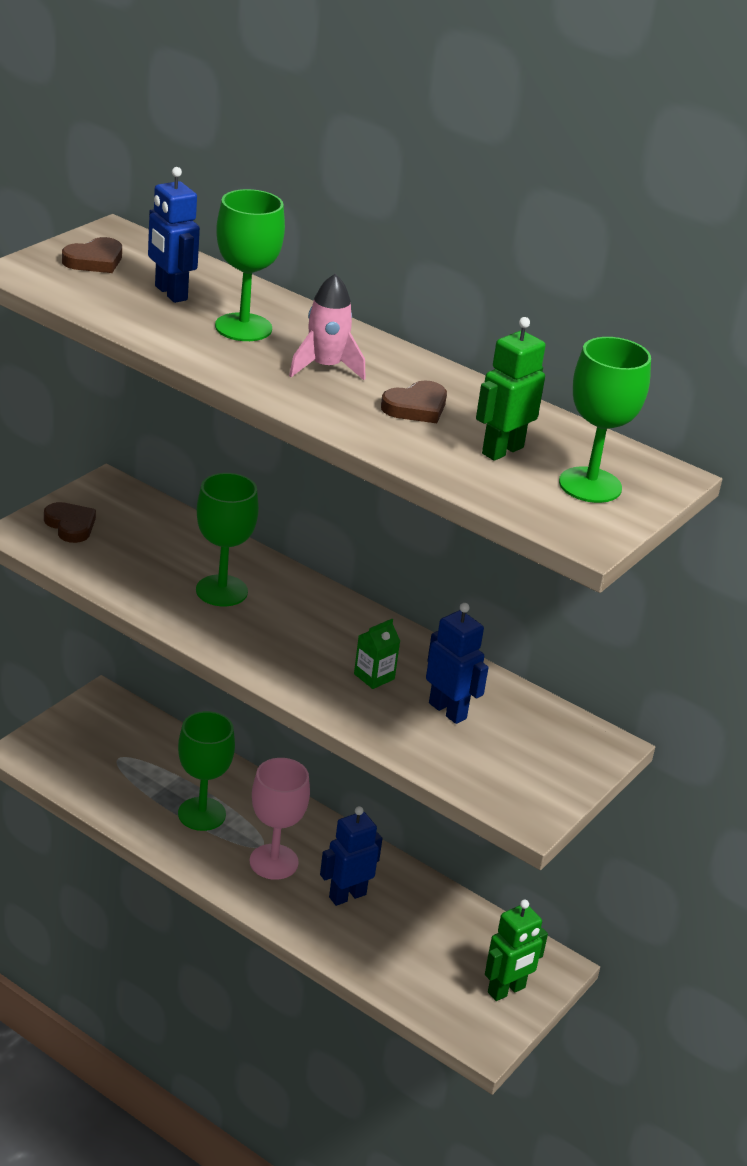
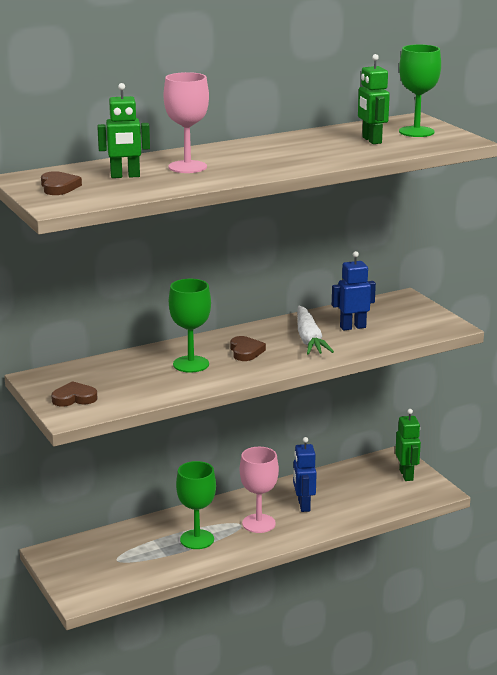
camera: 60 degrees left, 10 degrees down
(170, 293) = (125, 176): blue robot -> green robot
(243, 327) = (187, 167): green goblet -> pink goblet
(325, 367) = (253, 158): pink rocket -> none
(374, 676) = (309, 339): green carton -> white carrot
(416, 407) = (313, 148): brown heart -> brown heart (245, 351)

